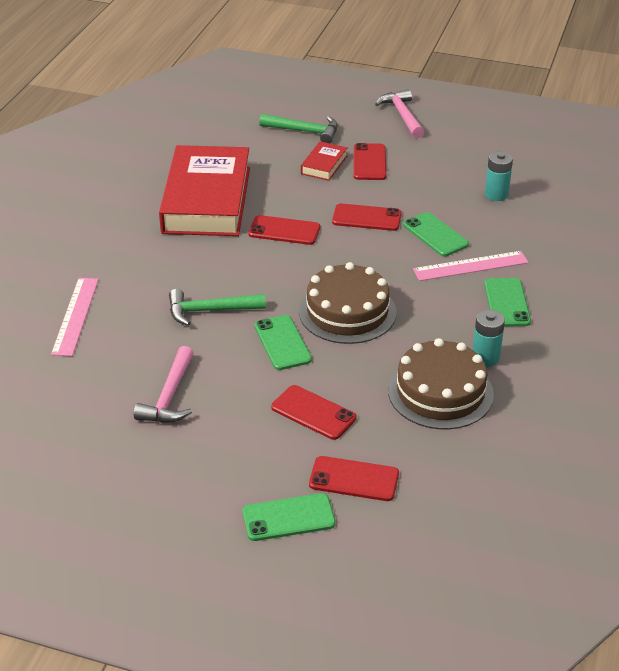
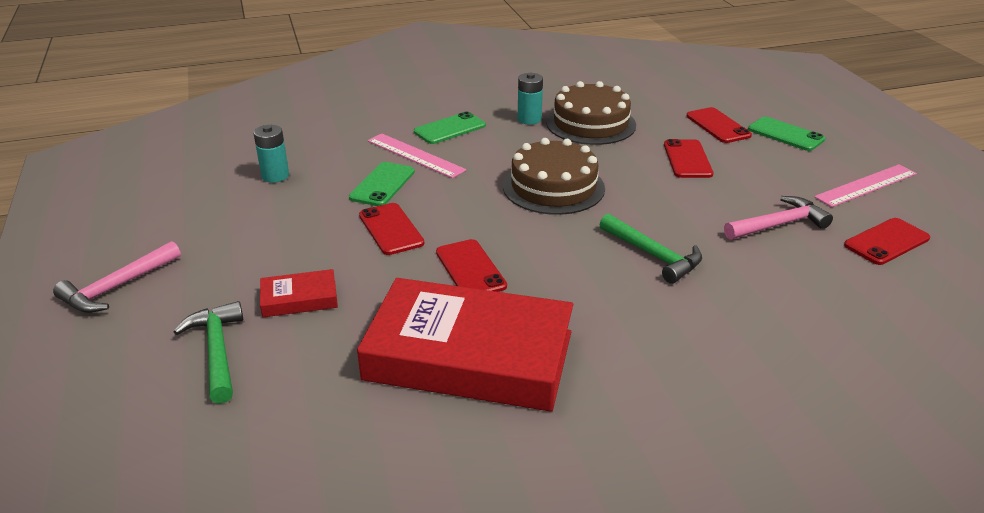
camera: 125 degrees left, 5 degrees down
(75, 316) = (787, 336): pink ruler -> pink ruler (866, 185)
(207, 200) = (469, 355): red book -> red book turned 45 degrees clockwise
(282, 343) = (636, 201): green phone -> none
(369, 162) = (266, 268): red phone -> red phone (886, 242)

